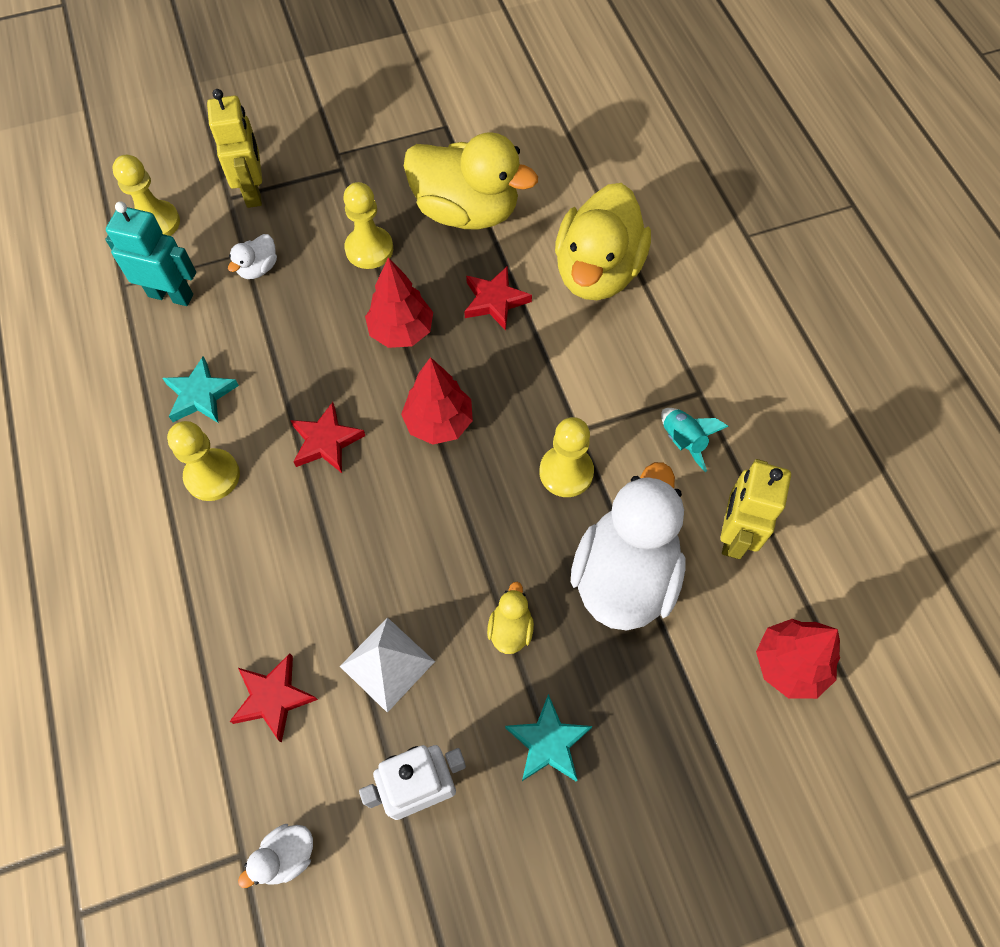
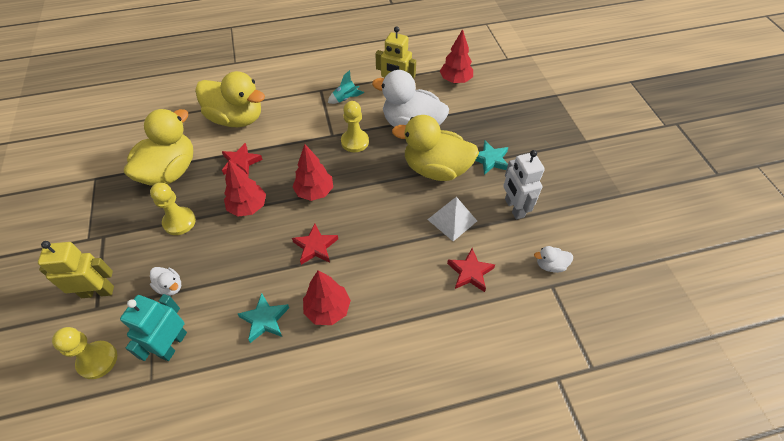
camera: 85 degrees left, 10 degrees down
(212, 476) = (327, 309): yellow pawn -> red tree
(286, 856) = (550, 265): white duck -> white duck turned 120 degrees clockwise
(510, 629) = (436, 169): yellow duck -> yellow duck, size x2.40

